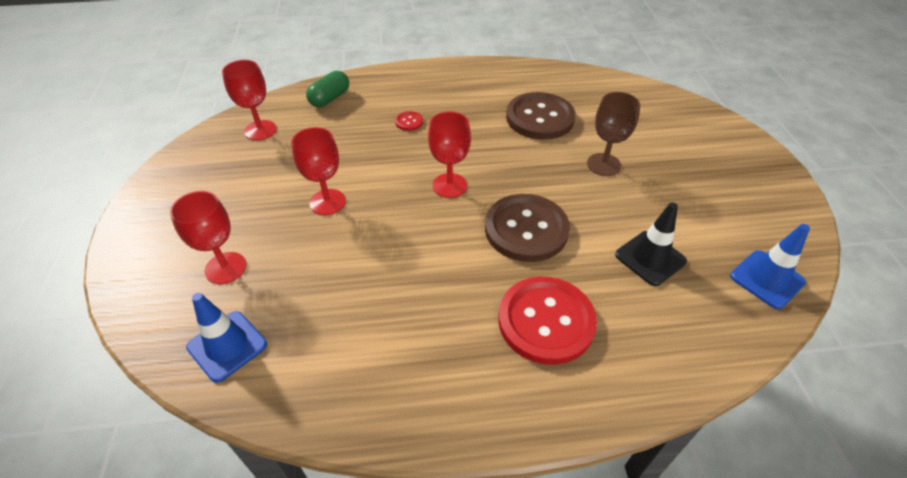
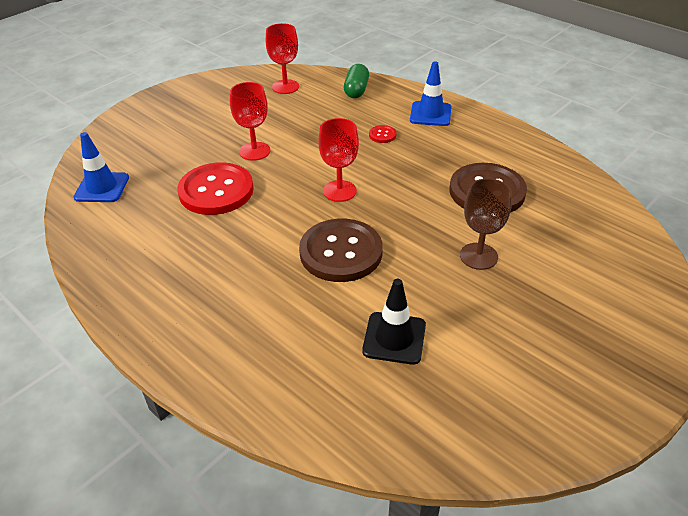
camera: 50 degrees right, 5 degrees down
(225, 268) = (156, 150): red goblet -> none
(330, 98) = (356, 90): green capsule -> green capsule turned 75 degrees counterclockwise
(546, 321) = (257, 310): red button -> red button (216, 191)
(767, 279) = (462, 431): blue traffic cone -> blue traffic cone (430, 114)

